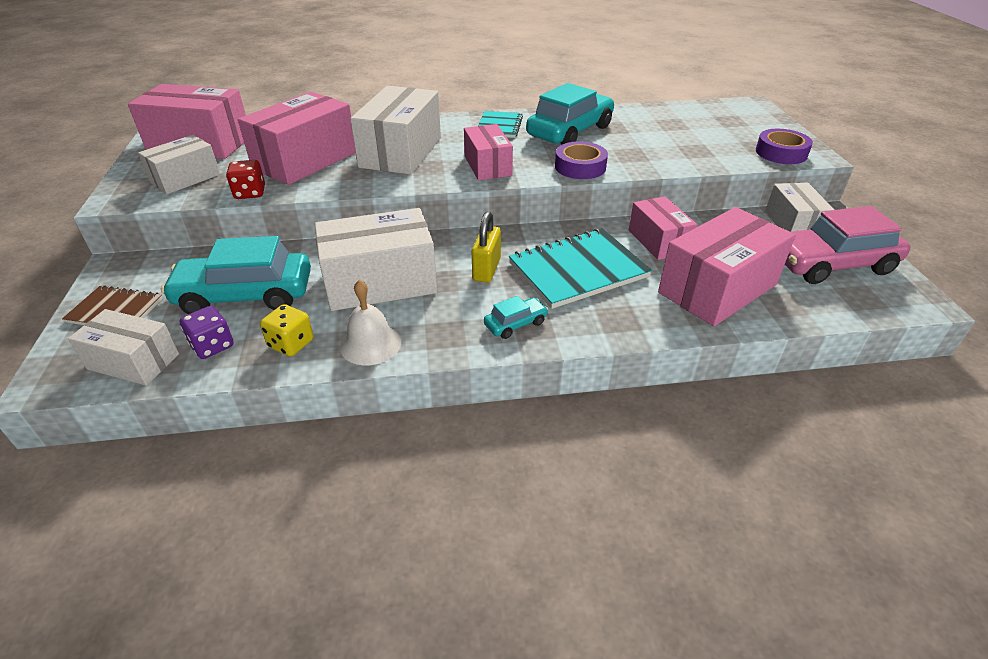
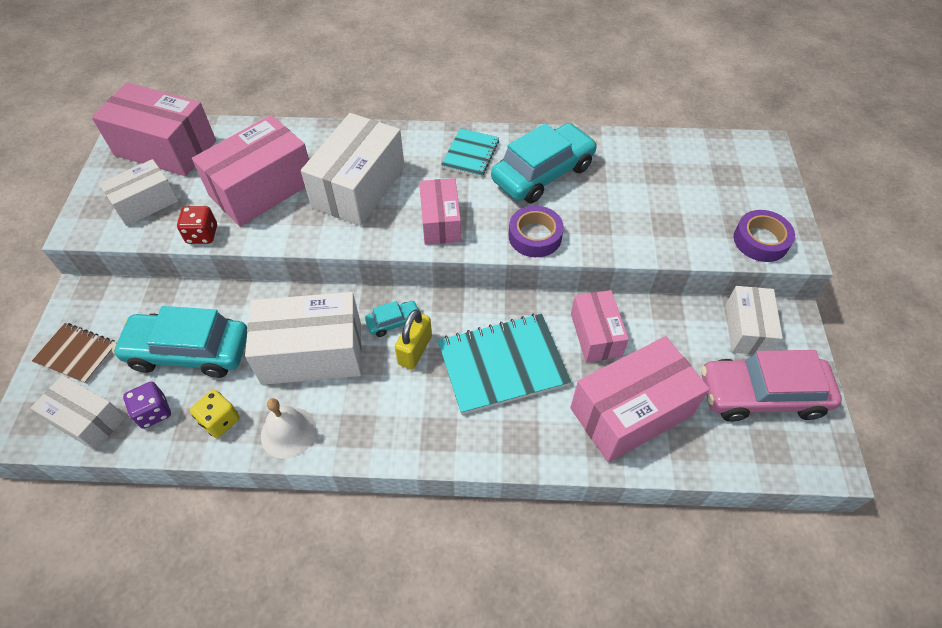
camera: 10 degrees right, 15 degrees up
(515, 324) = (423, 428): turquoise car -> turquoise car (394, 322)

